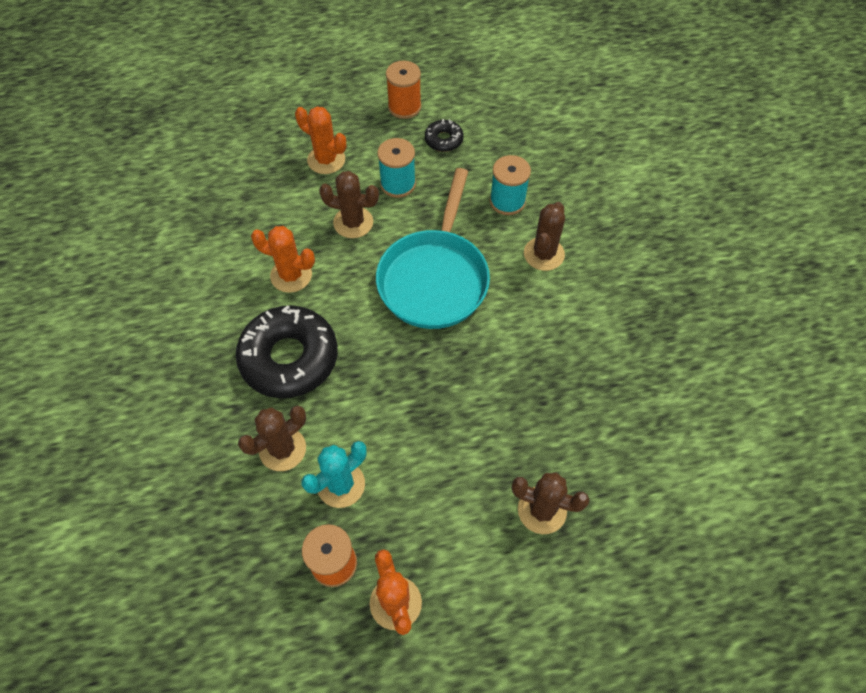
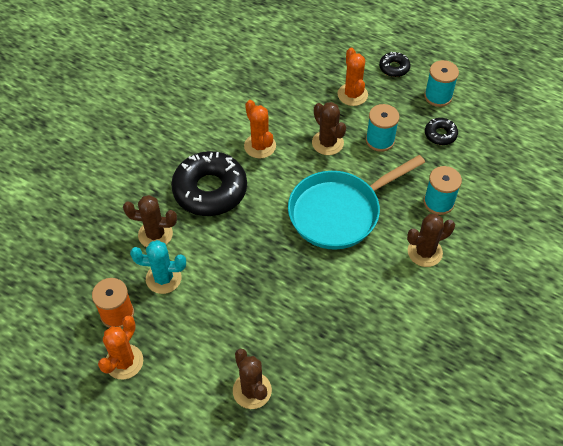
camera: 45 degrees right, 5 degrees down
(337, 108) = (394, 68): none -> black donut
(404, 107) = (438, 96): orange spool -> turquoise spool

